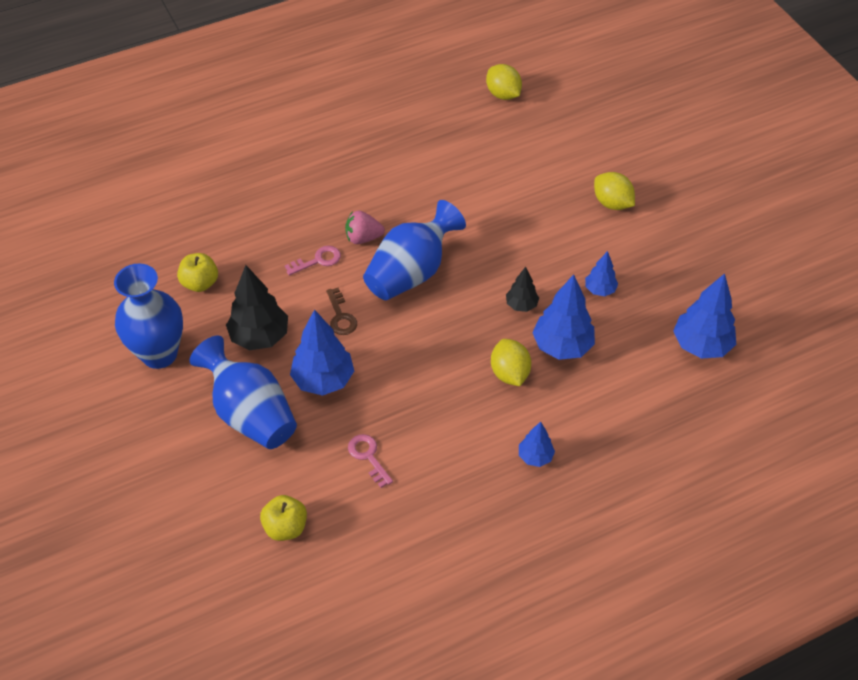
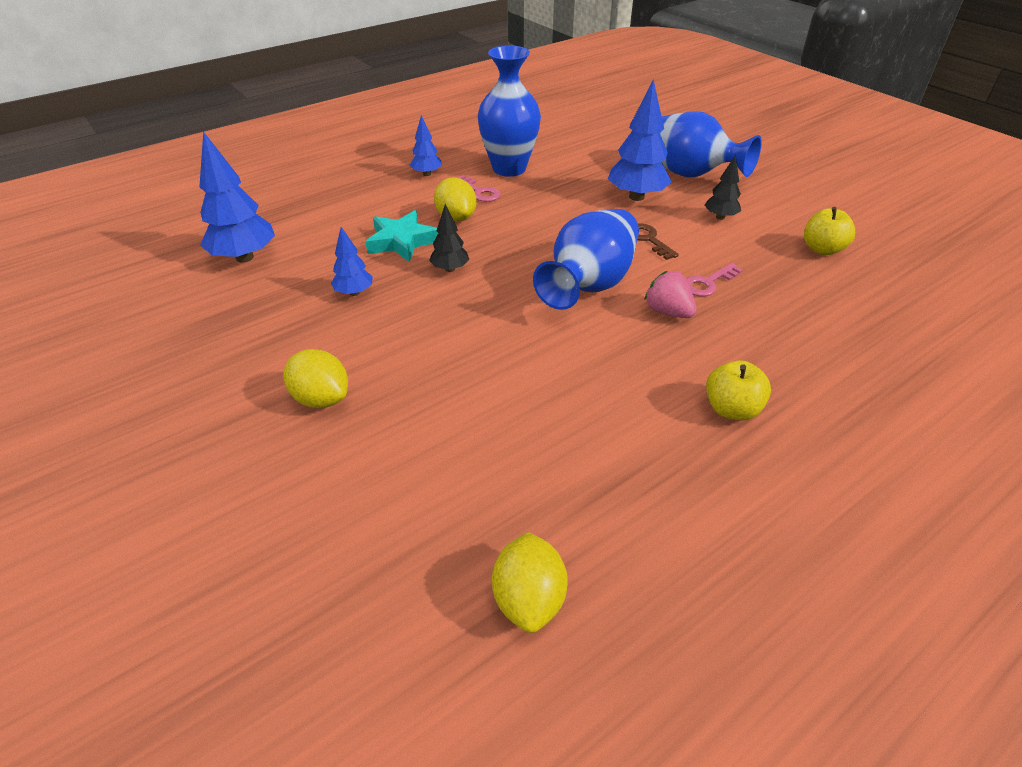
camera: 170 degrees right, 10 degrees down
(159, 354) = (804, 197): blue vase -> blue vase (509, 168)
(259, 337) = (720, 217): black tree -> black tree, size x0.55
(285, 527) = (615, 129): yellow apple -> yellow apple (731, 409)
(363, 238) = (668, 312): pink strawberry -> pink strawberry turned 120 degrees counterclockwise
(368, 457) = (570, 162): pink key -> pink key (479, 191)
(503, 94) = (529, 599): yellow lemon -> yellow lemon turned 45 degrees clockwise
(562, 346) = (402, 241): blue tree -> turquoise star

